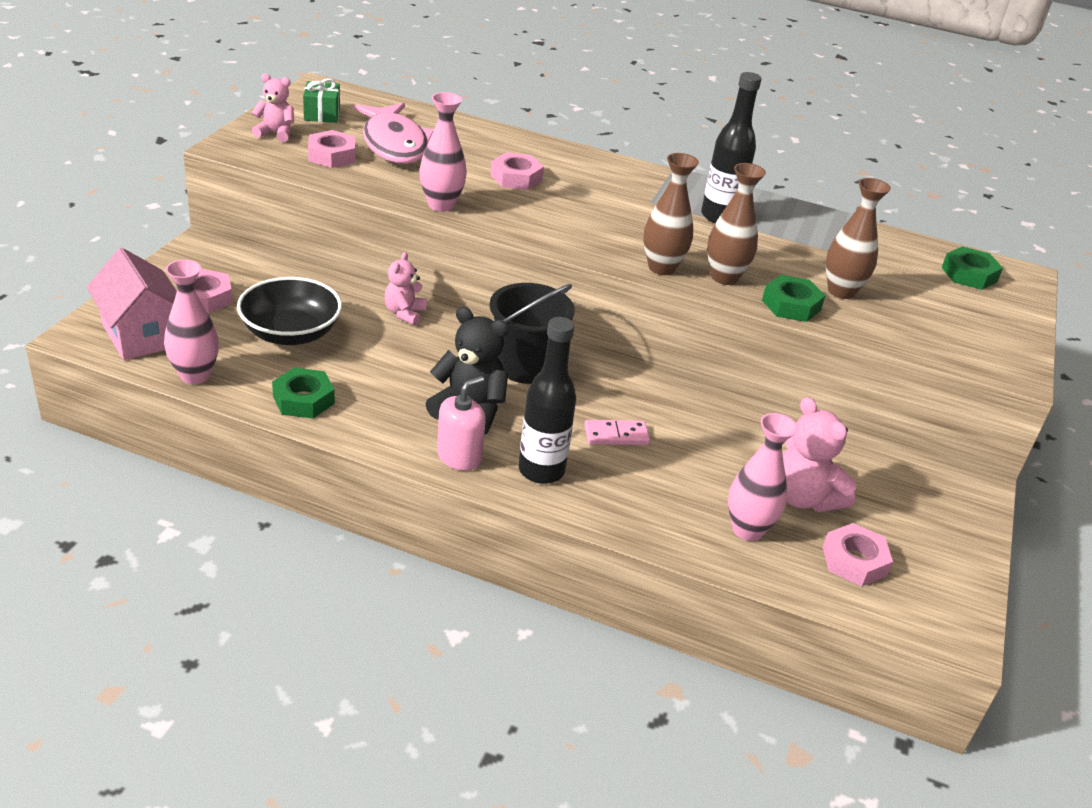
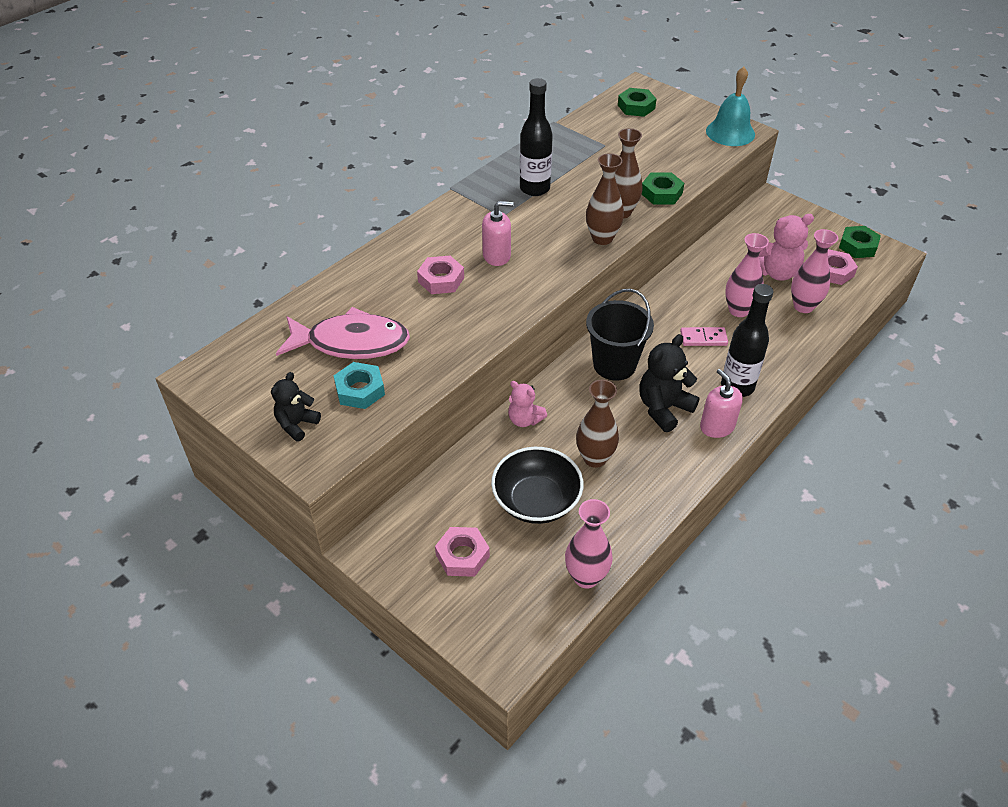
camera: 65 degrees left, 10 degrees up
(142, 334) = (513, 611): pink house -> none
(276, 133) = (297, 424): pink teddy bear -> black teddy bear
(303, 400) = (633, 506): green nut -> green nut (858, 246)
(322, 114) = (266, 383): green gift -> none
(332, 155) = (360, 390): pink nut -> turquoise nut
(441, 205) = (476, 335): pink vase -> pink vase (739, 310)
(578, 204) = (496, 256): none -> pink soap dispenser
(616, 435) = (703, 338): pink domino -> pink domino turned 75 degrees clockwise
(841, 291) = (648, 166): brown vase -> brown vase (595, 458)
(994, 356) = (730, 132): none -> turquoise bell

